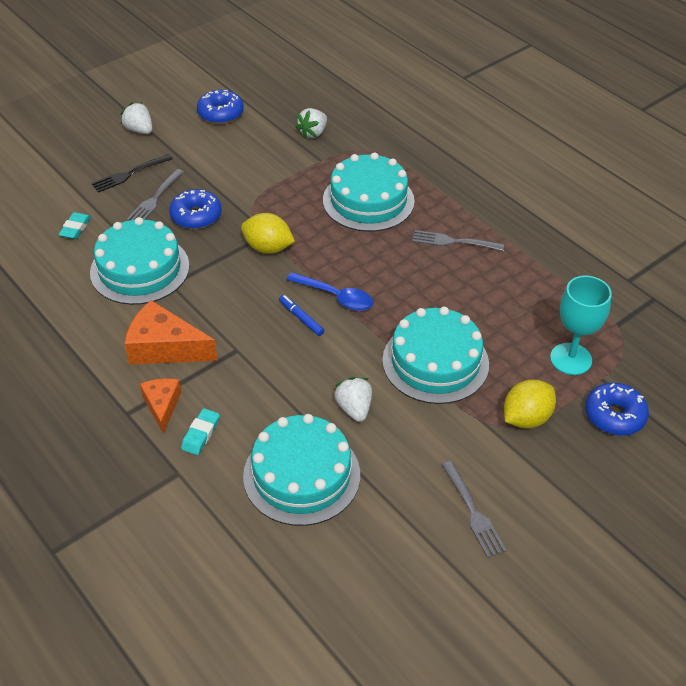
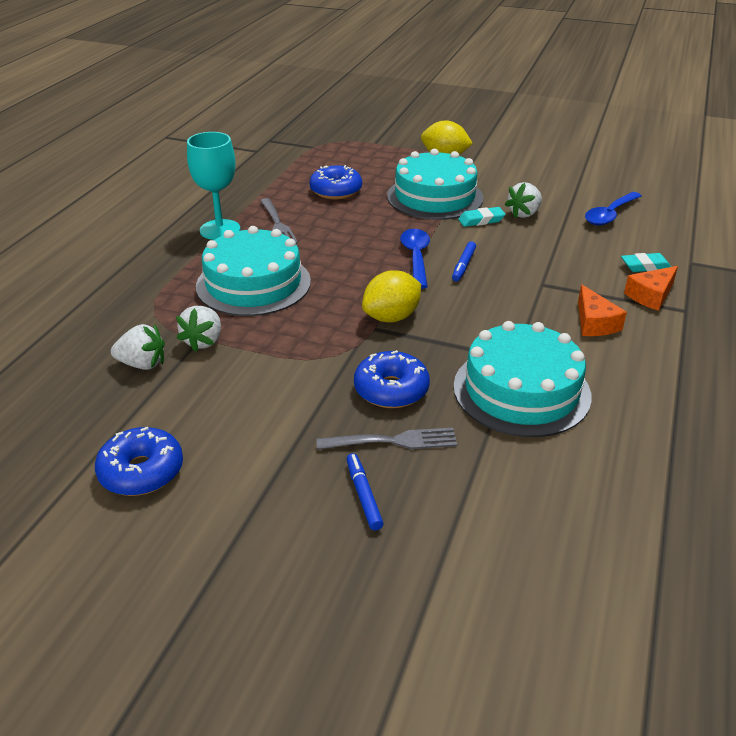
camera: 120 degrees left, 10 degrees down
(75, 228) = (522, 487): turquoise eraser -> turquoise eraser (481, 220)
(130, 174) = (363, 495): black fork -> blue marker
(139, 130) = (246, 547): white strawberry -> white strawberry (203, 341)
(164, 347) = (594, 323): orange cheese -> orange cheese, size x0.60
(268, 248) = (391, 317): yellow lemon -> yellow lemon turned 60 degrees clockwise
(301, 475) = (609, 215): turquoise cake -> blue spoon
(472, 511) = (543, 157): grey fork -> none
(570, 359) = (368, 154): turquoise goblet -> turquoise goblet (220, 230)
(614, 415) = (404, 134): blue donut -> blue donut (336, 191)

